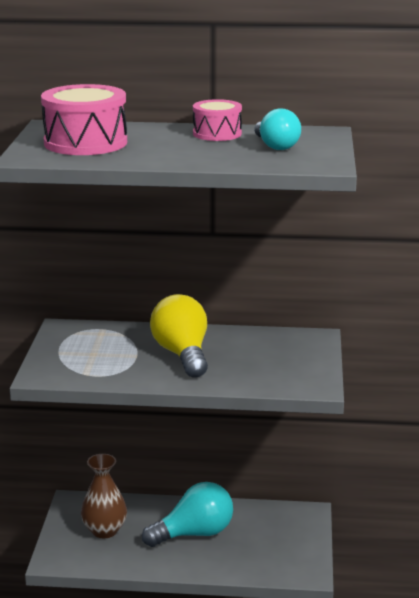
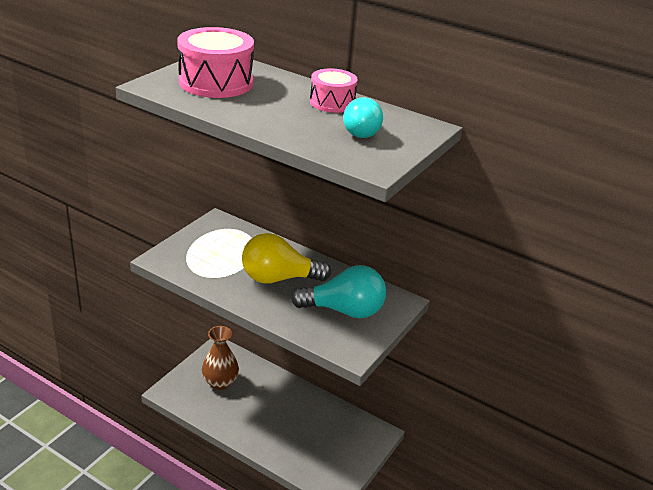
camera: 25 degrees right, 10 degrees up
(182, 354) = (278, 278): yellow light bulb -> yellow light bulb turned 105 degrees counterclockwise
(194, 534) = (279, 413): turquoise light bulb -> turquoise light bulb (344, 310)

